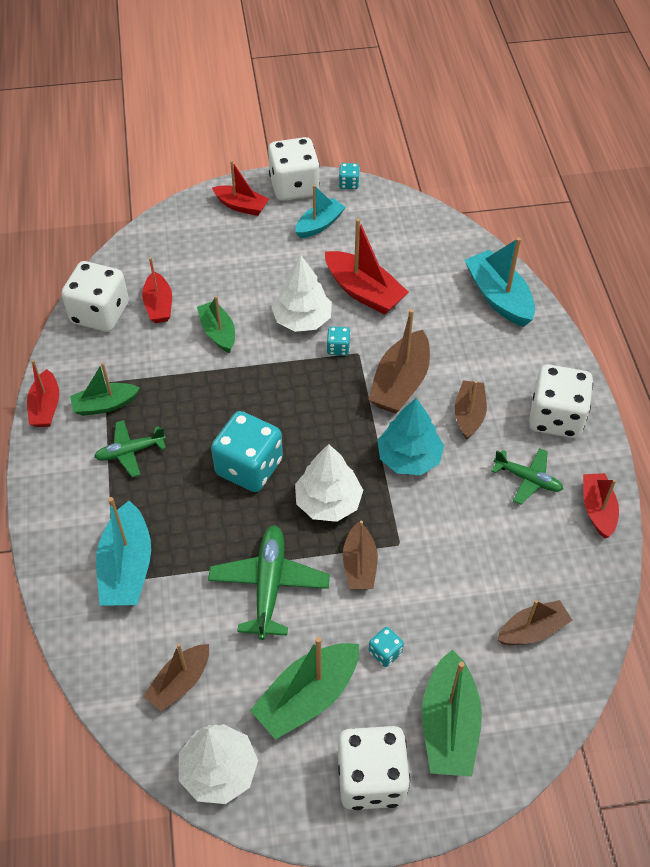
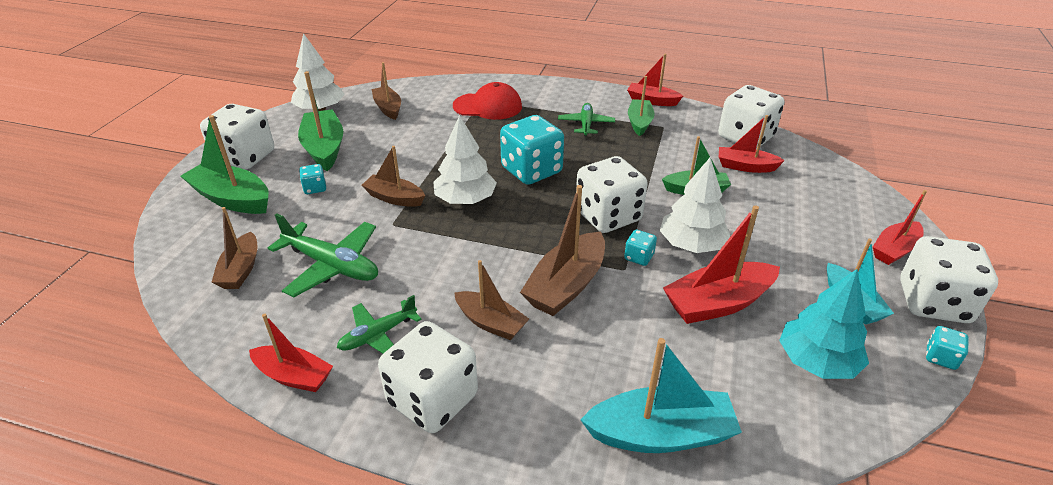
camera: 115 degrees right, 15 degrees down
(127, 567) = (488, 106): turquoise boat -> red cap
(269, 585) = (420, 154): green plane -> green plane (332, 266)
(293, 383) = (608, 216): none -> white dice
(400, 383) = (566, 285): brown boat -> brown boat turned 105 degrees counterclockwise
(409, 457) = (472, 260): turquoise tree -> turquoise tree (817, 361)

